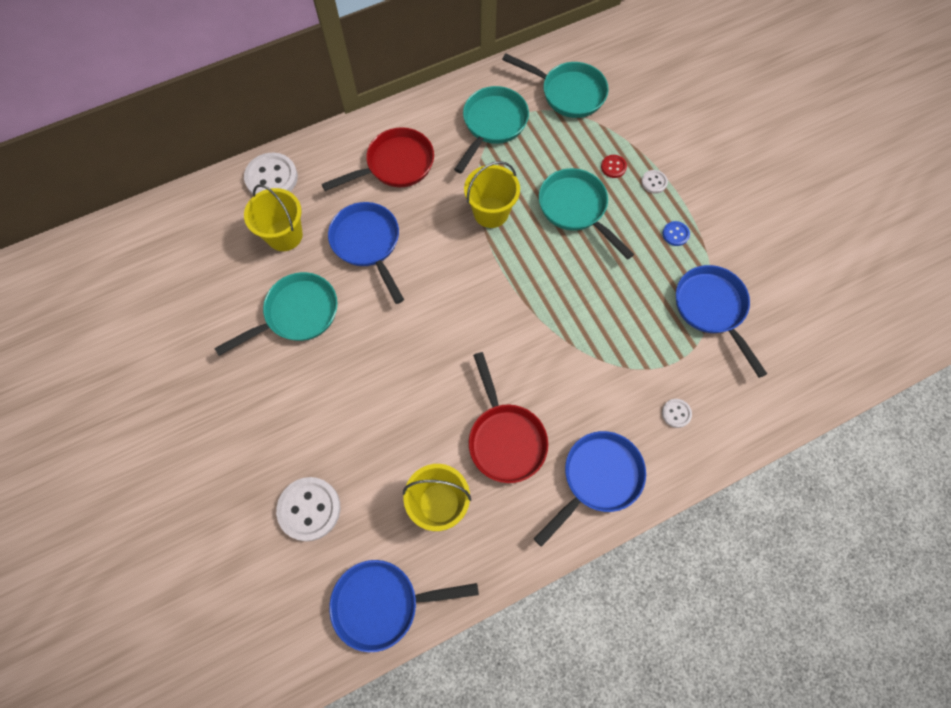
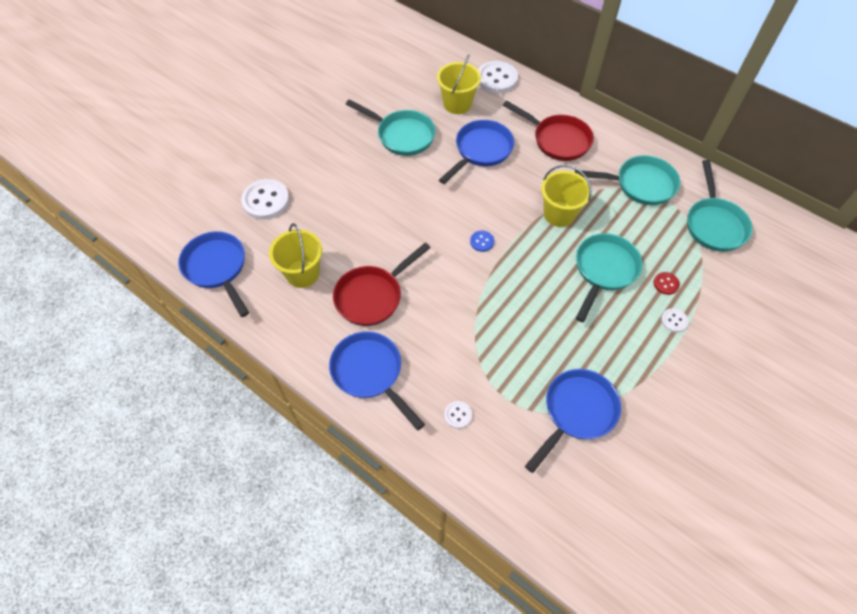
camera: 65 degrees right, 10 degrees down
(597, 478) = (370, 373): blue pan -> blue pan turned 150 degrees counterclockwise
(675, 234) = (633, 356): blue button -> blue button (482, 241)

